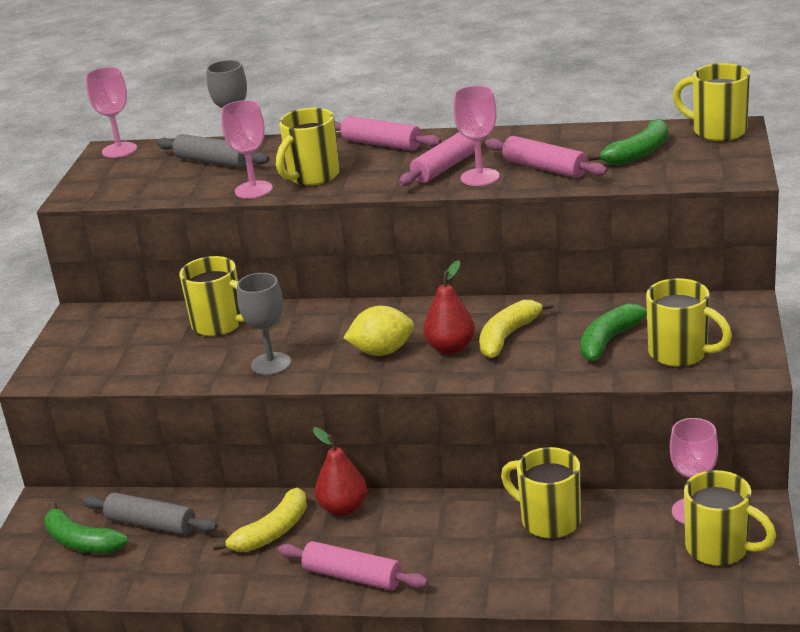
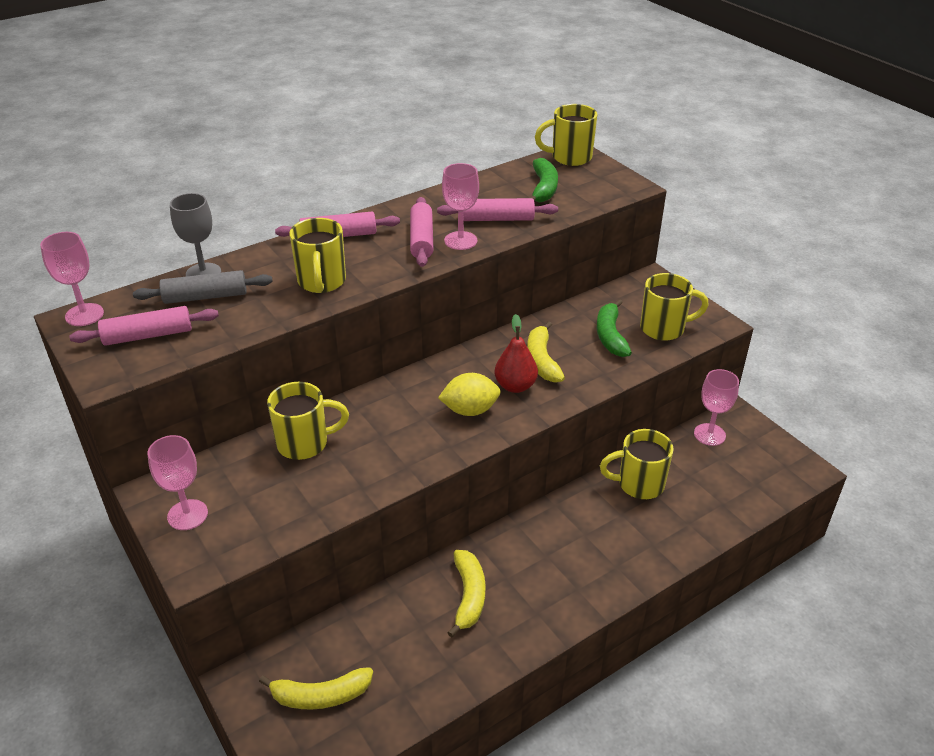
camera: 45 degrees left, 10 degrees up
(81, 542) = (321, 696): green banana -> yellow banana
(151, 524) = (363, 644): grey rolling pin -> none
(253, 190) = (286, 311): pink goblet -> pink goblet (187, 515)
(271, 364) = (397, 459): grey goblet -> none
(343, 508) = (497, 548): red pear -> none
(353, 577) = (569, 597): pink rolling pin -> pink rolling pin (148, 335)
(382, 351) = (470, 410): yellow lemon -> yellow lemon turned 45 degrees clockwise
(720, 549) = (752, 452): yellow mug -> none

